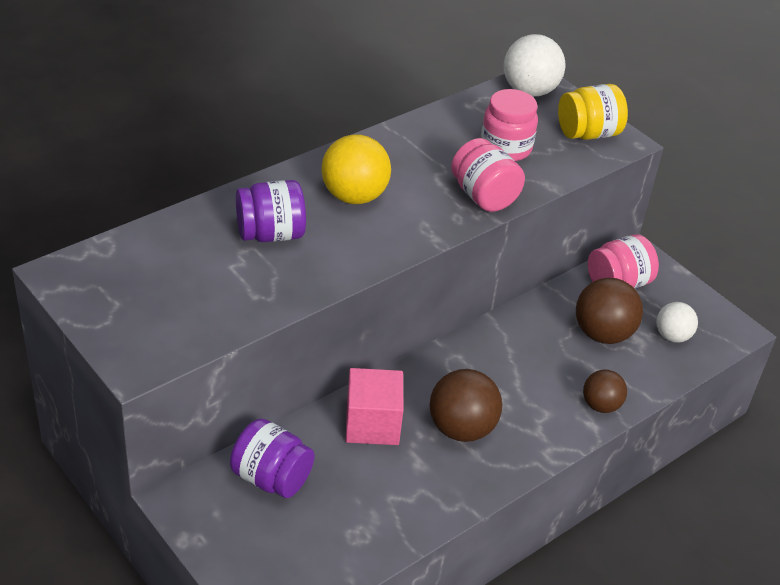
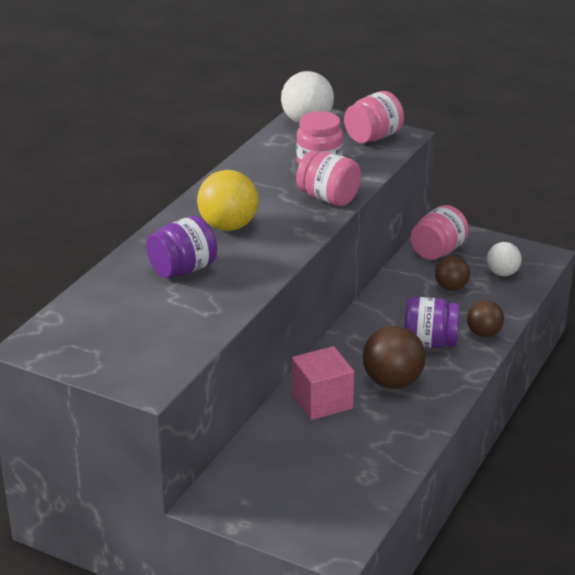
camera: 20 degrees left, 10 degrees down
(271, 478) = (270, 463): purple jar -> purple jar (429, 343)
(588, 134) = (373, 137): yellow jar -> pink jar
(602, 334) = (451, 287): brown ball -> brown ball, size x0.62

